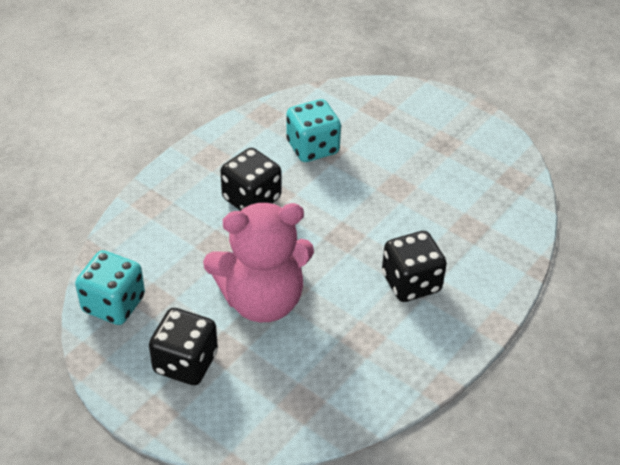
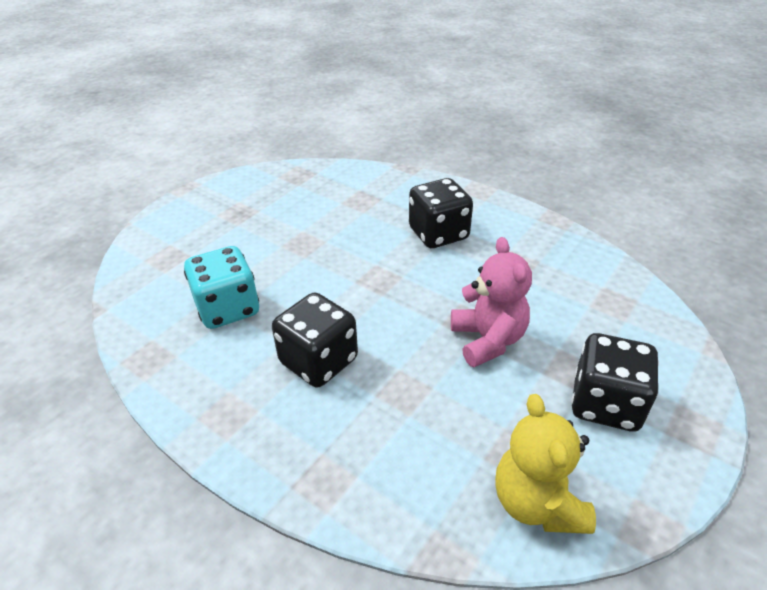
camera: 90 degrees left, 5 degrees down
(114, 304) = (537, 502): turquoise dice -> yellow teddy bear
(262, 300) = (488, 340): pink teddy bear -> pink teddy bear, size x0.63

